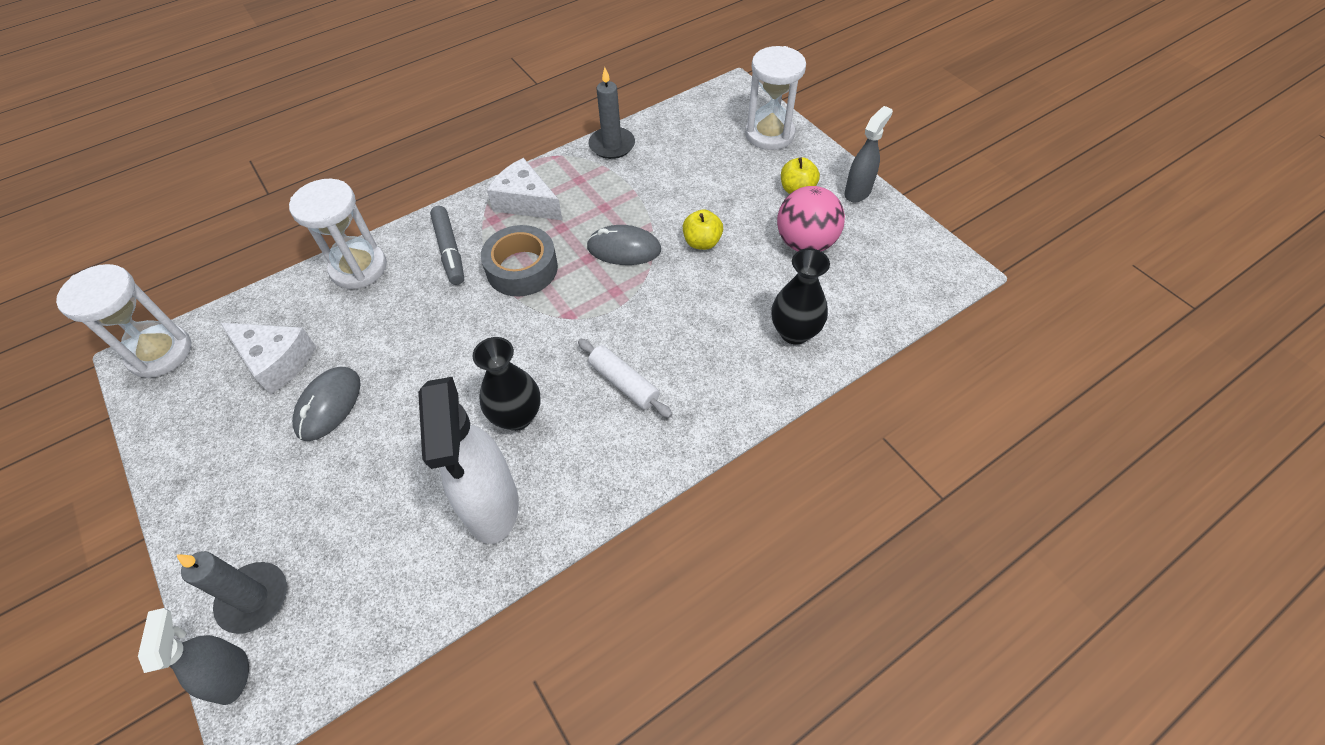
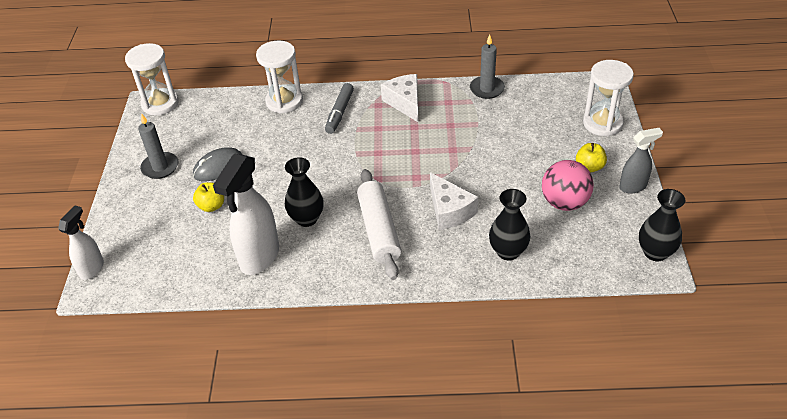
camera: 35 degrees right, 10 degrees down
(232, 675) = (92, 268): grey spray bottle -> white spray bottle
(254, 599) = (123, 241): grey candle -> grey candle (160, 167)
(276, 361) = (209, 133): white cheese -> white cheese (449, 211)
(522, 268) = (372, 140): grey tape -> none
(624, 249) = (442, 155): grey mouse -> none
(624, 383) = (379, 230): white rolling pin -> white rolling pin, size x1.65
(702, 242) = (494, 172): yellow apple -> yellow apple (211, 206)
(939, 255) = (655, 252): none -> black vase

